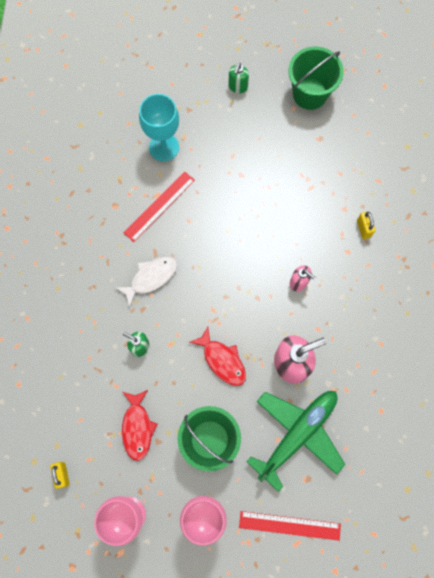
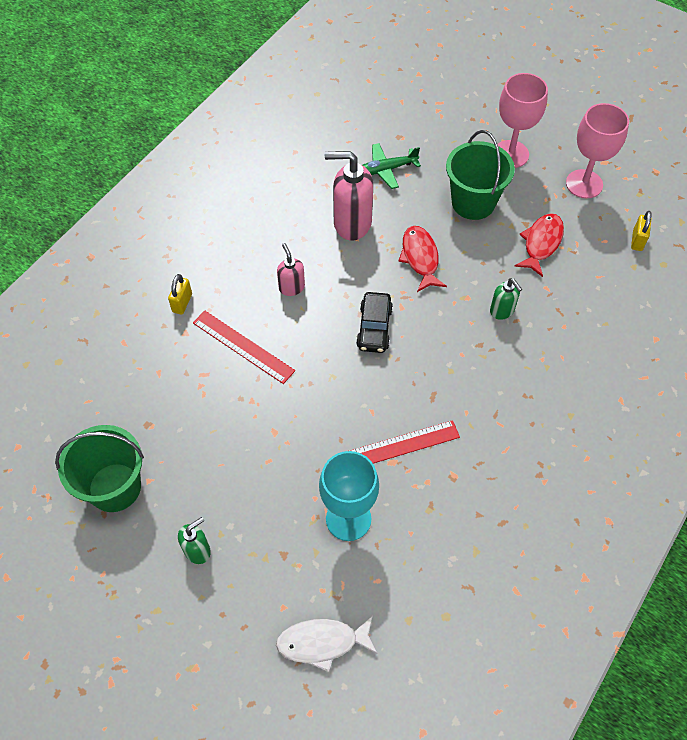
camera: 150 degrees left, 15 degrees down
(151, 278) = (452, 371): white fish -> white fish (322, 642)
(222, 282) = (374, 328): none -> black car
(289, 525) = (437, 115): red ruler -> red ruler (243, 346)
(297, 434) = (386, 169): green plane -> green plane, size x0.54

